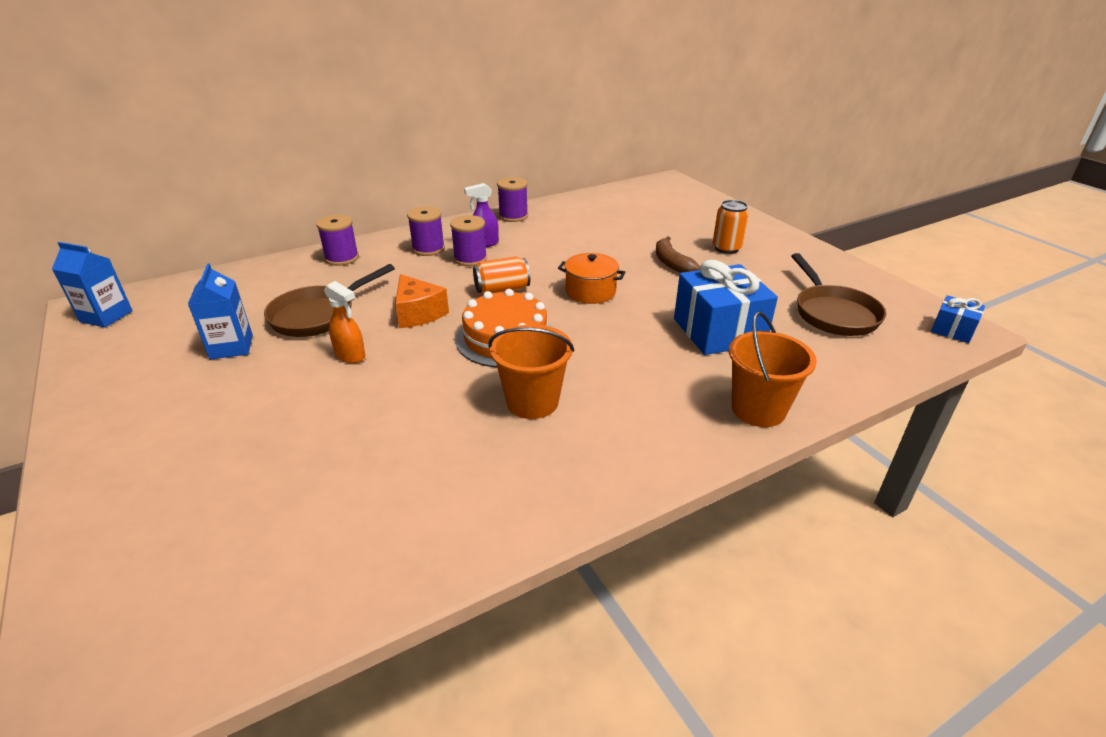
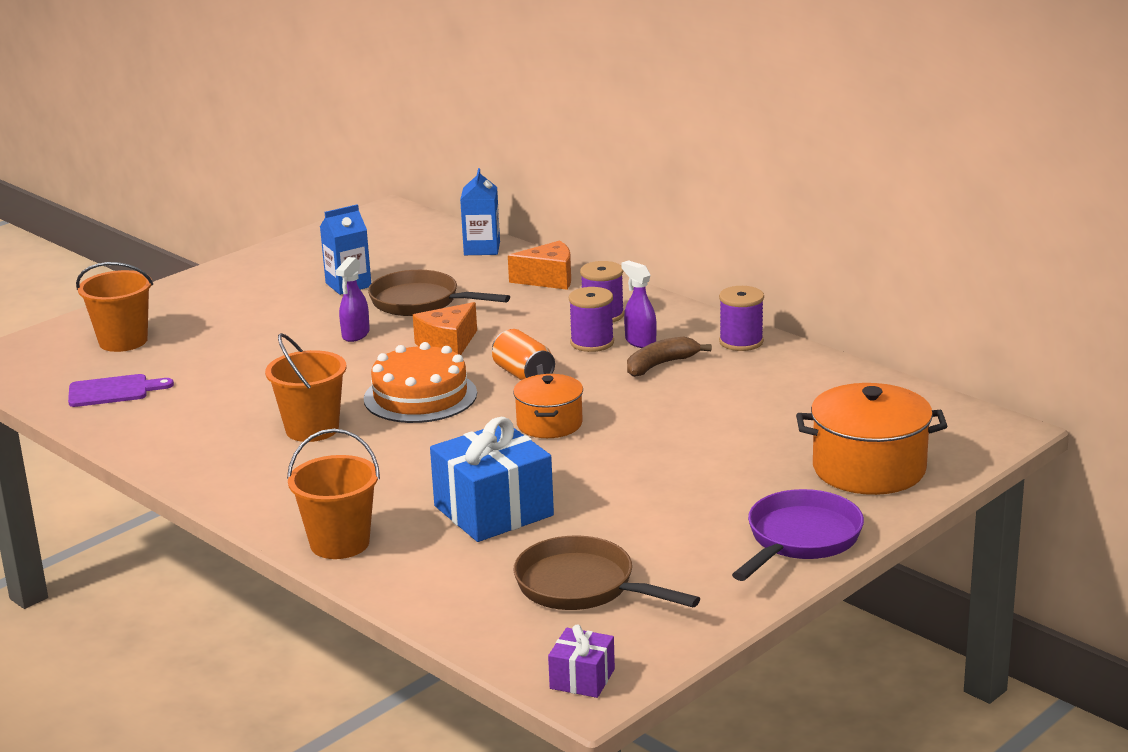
camera: 75 degrees right, 10 degrees down
(106, 316) = (375, 223): blue carton -> blue carton (482, 248)
(182, 530) = (123, 341): none -> orange bucket
(327, 550) = (113, 391): none -> purple cutting board
(342, 258) = (548, 279): purple spool -> orange cheese
(350, 356) = (355, 335): orange spray bottle -> purple spray bottle
(671, 263) = (665, 465): brown banana -> brown banana (660, 365)
(699, 213) = (869, 469): none -> orange pot
(726, 248) = (744, 500): orange can -> none
(778, 242) = (800, 539): none -> purple pan
(833, 313) = (582, 587): brown pan -> brown pan turned 60 degrees clockwise
(952, 330) = (582, 679): blue gift -> purple gift

